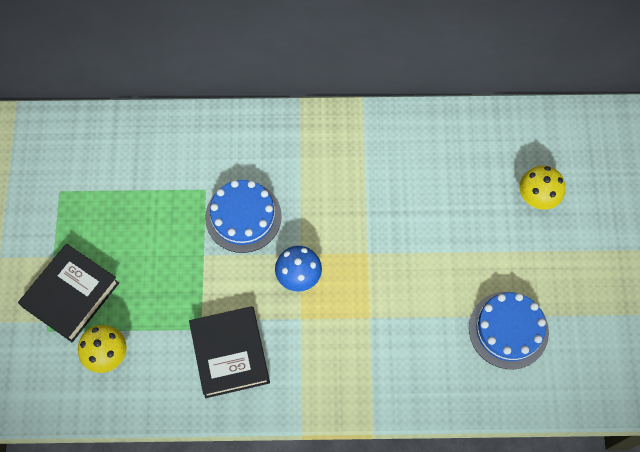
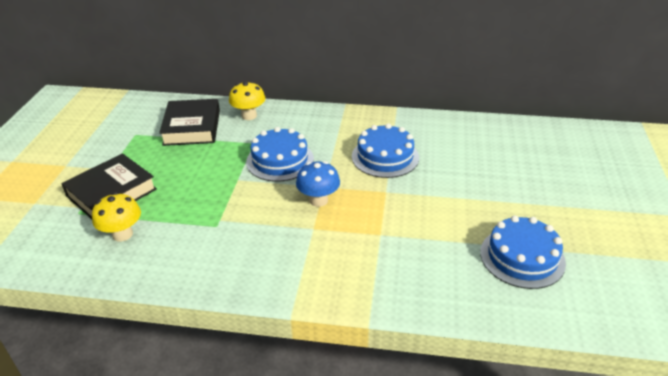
camera: 10 degrees right, 30 degrees down
(230, 354) = (237, 246): black book -> black book (192, 127)
(360, 195) = (385, 157): none -> blue cake
(537, 197) = (548, 171): yellow mushroom -> yellow mushroom (249, 116)

